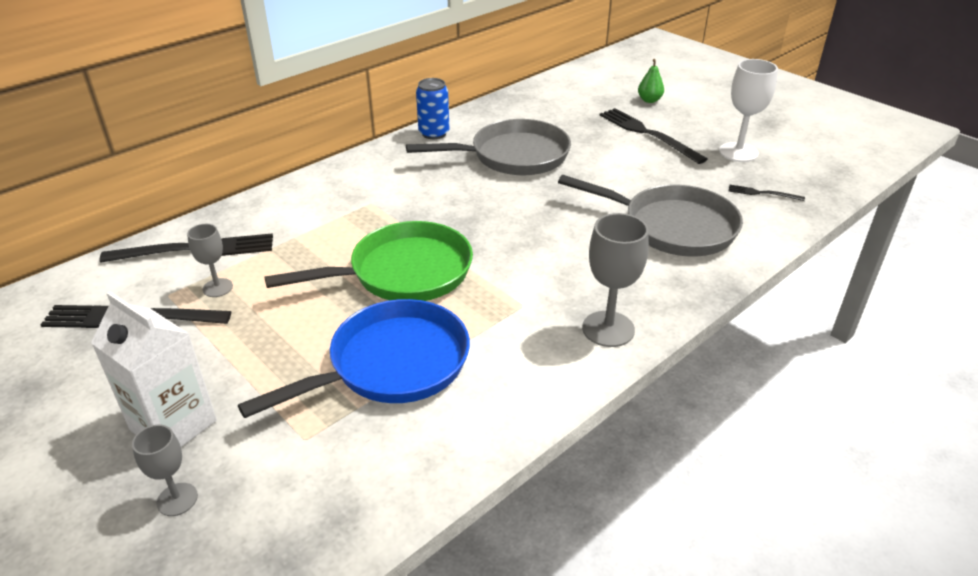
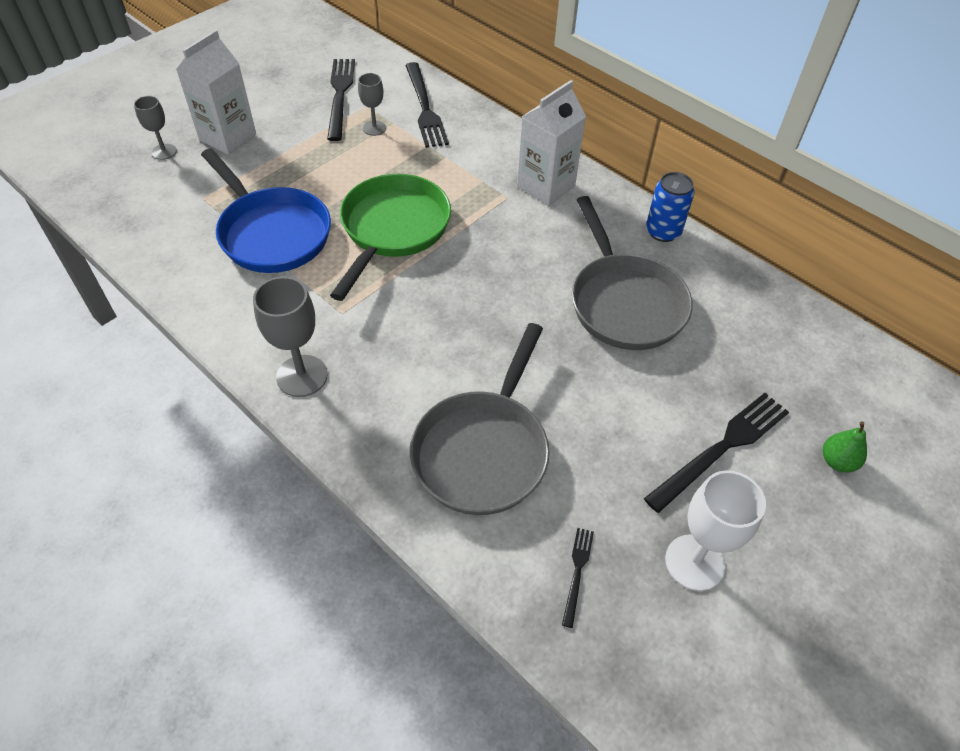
camera: 85 degrees right, 15 degrees up
(360, 182) = (546, 186): none -> white carton
(403, 273) = (393, 229): green pan -> green pan turned 135 degrees counterclockwise

